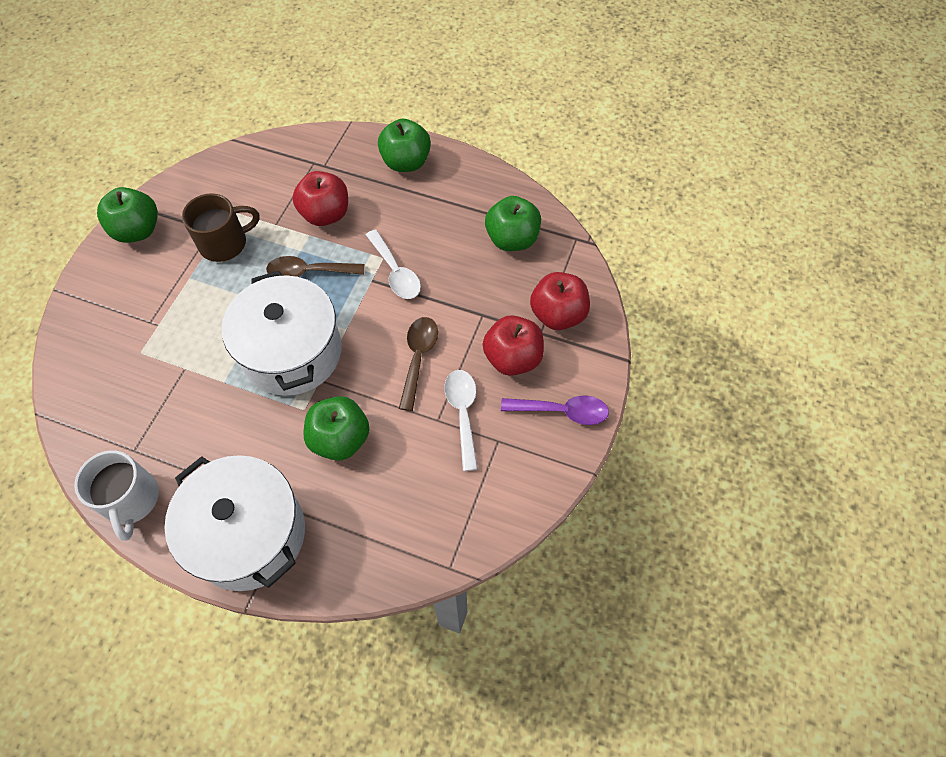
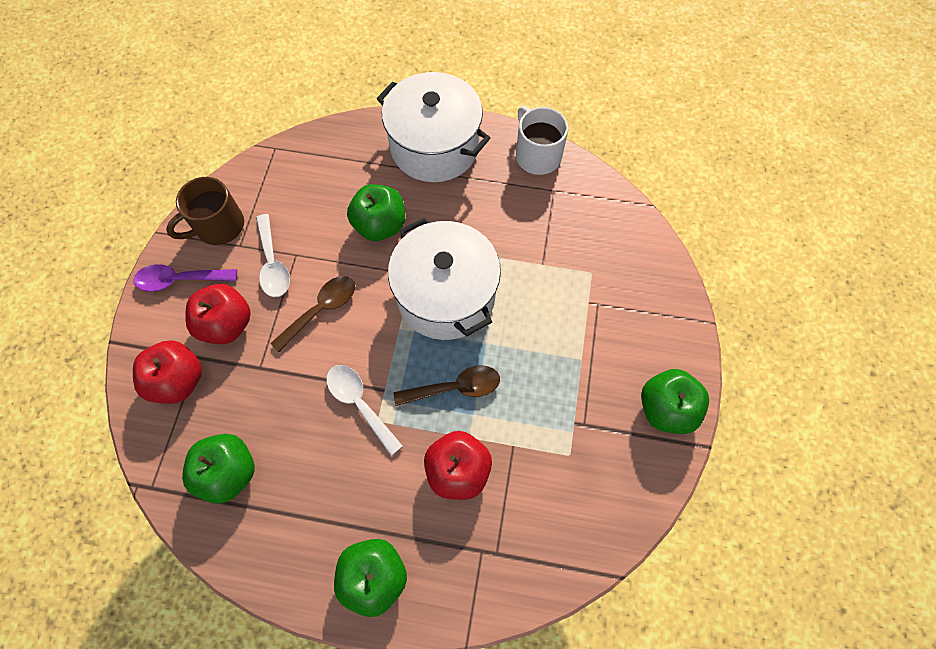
camera: 170 degrees right, 5 degrees up
(225, 243) = (561, 409): brown mug -> brown mug (218, 226)
(418, 358) = (321, 310): brown spoon -> brown spoon turned 135 degrees counterclockwise

